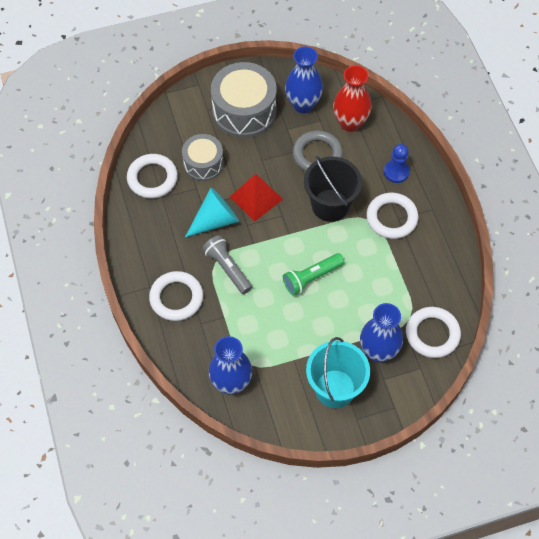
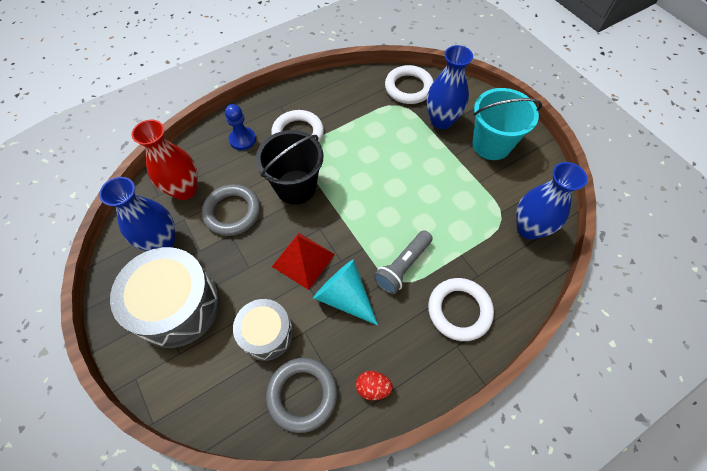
camera: 105 degrees left, 0 degrees up
(141, 222) = (373, 387): none -> red egg
(152, 178) = (302, 394): white ring -> grey ring
(312, 277) = (386, 185): green flashlight -> none

